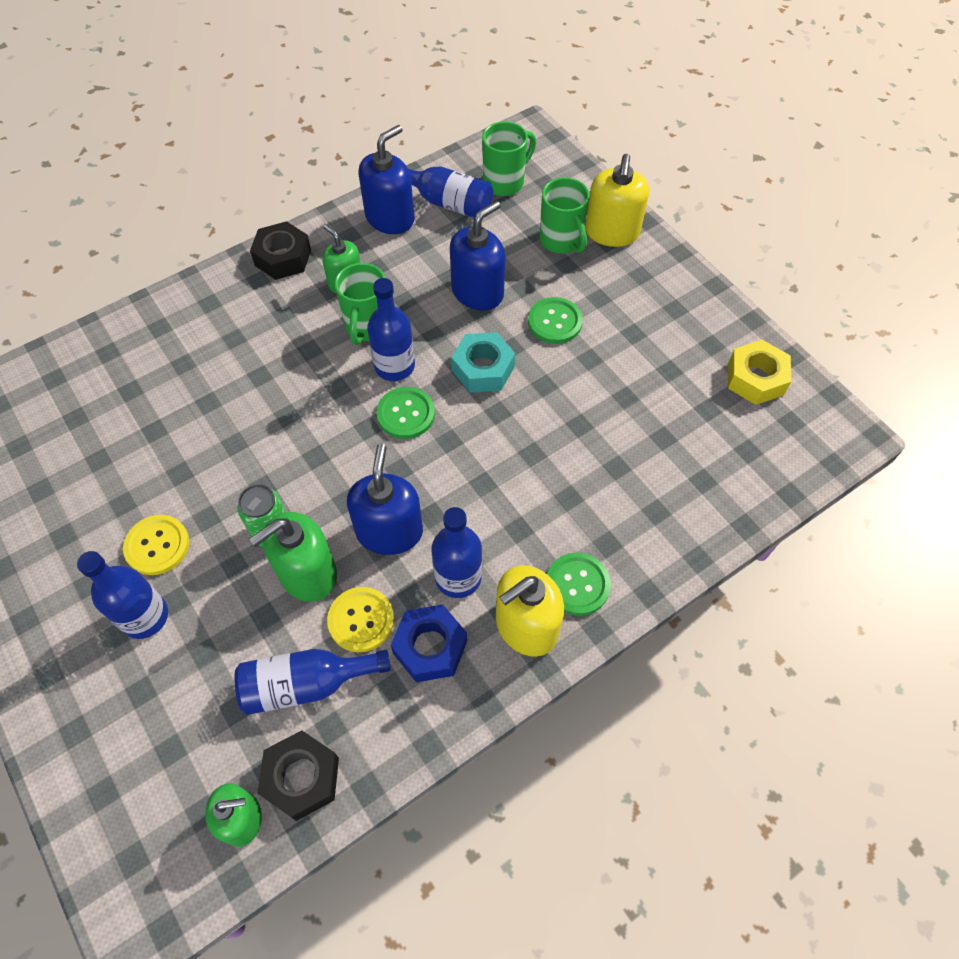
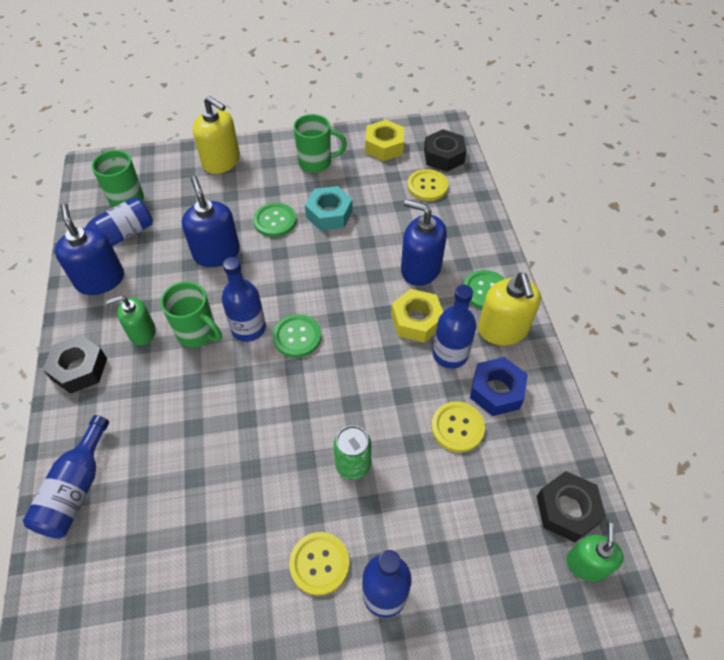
camera: 65 degrees left, 5 degrees down
(306, 684) = (494, 482): blue bottle -> blue bottle (76, 489)
(307, 573) = (402, 451): green soap dispenser -> none
(389, 531) = (393, 383): blue soap dispenser -> blue soap dispenser (420, 269)
(483, 369) = (287, 276): turquoise nut -> turquoise nut (329, 214)
(488, 523) = (416, 321): none -> yellow nut
(561, 241) = (208, 189): green mug -> green mug (316, 163)
(716, 454) = (427, 186): none -> yellow button
(787, 453) = (444, 156): none -> black nut

